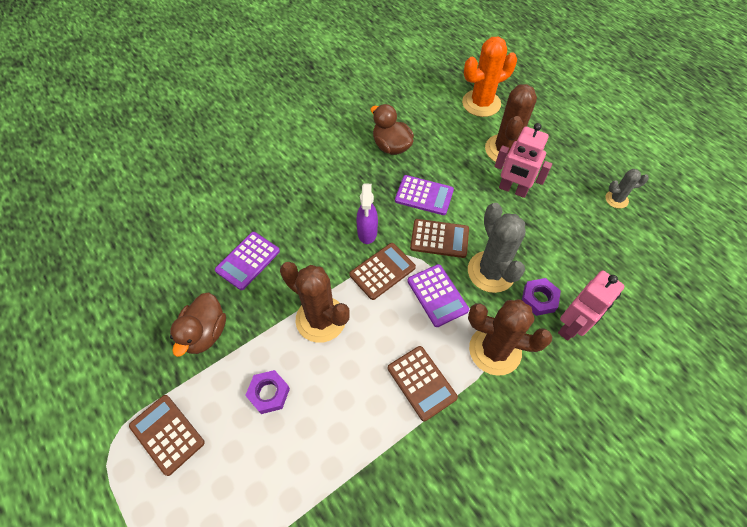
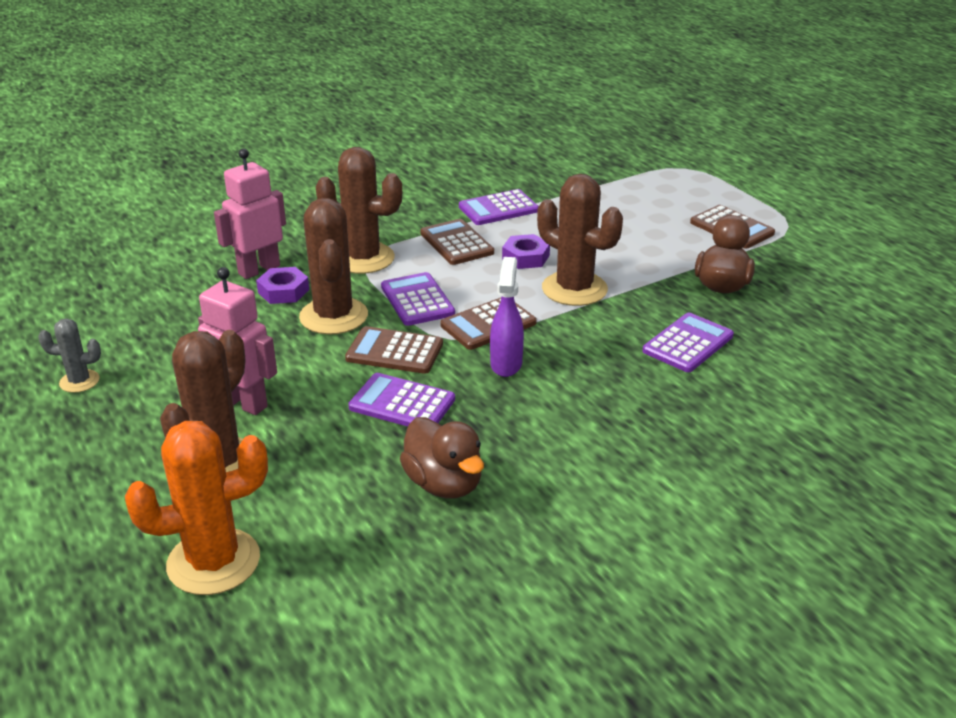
camera: 175 degrees left, 25 degrees down
(269, 393) = (629, 244): purple nut -> purple nut (525, 257)
(391, 456) = (498, 209): none -> purple calculator
(491, 272) = (333, 316): grey cactus -> brown cactus

